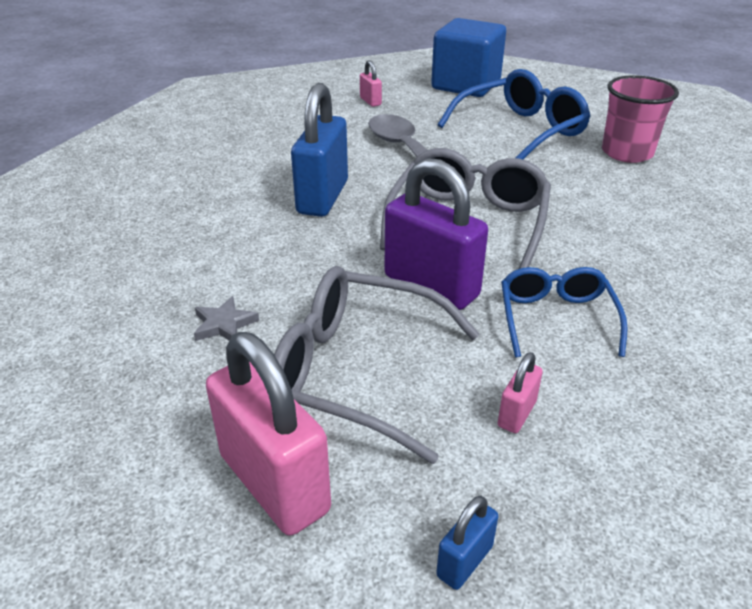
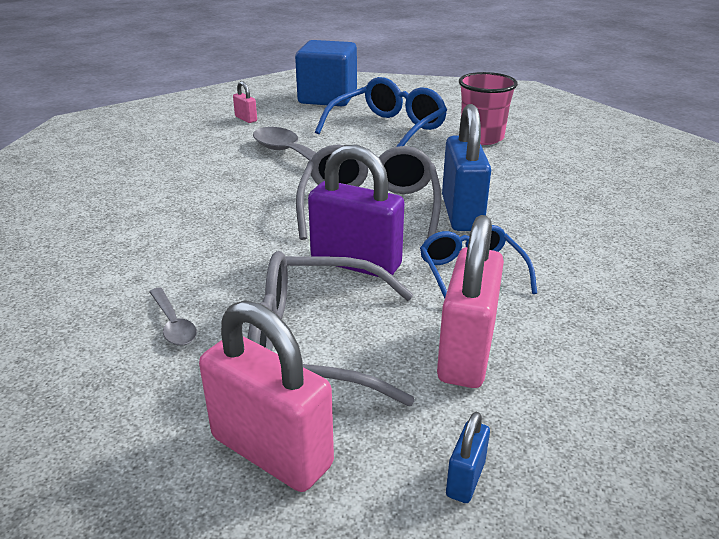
camera: 15 degrees left, 5 degrees down
(224, 324) = (173, 324): grey star -> grey spoon
(322, 197) = (230, 203): blue padlock -> blue padlock (461, 213)
(516, 414) = (466, 353): pink padlock -> pink padlock, size x2.19

